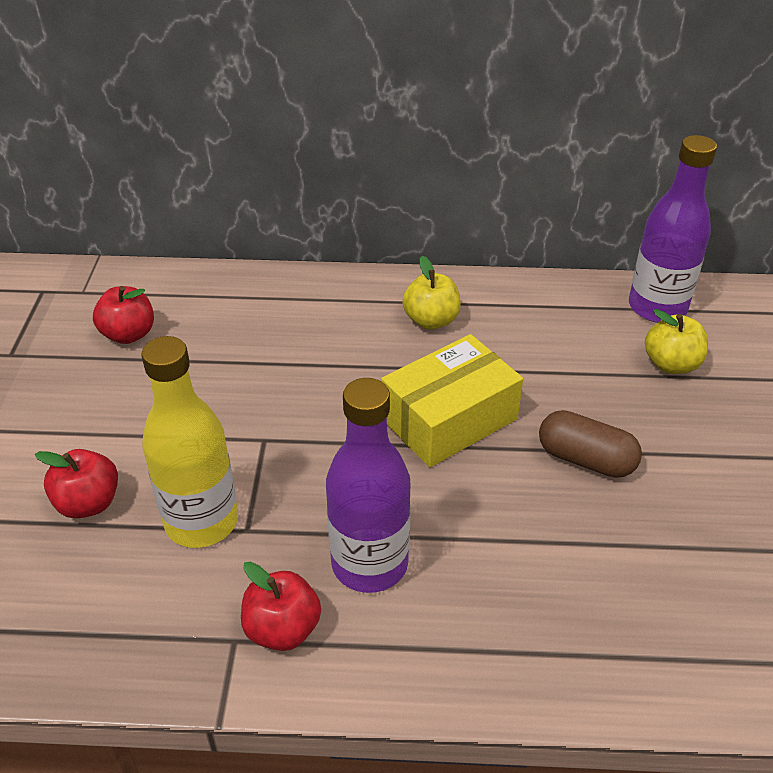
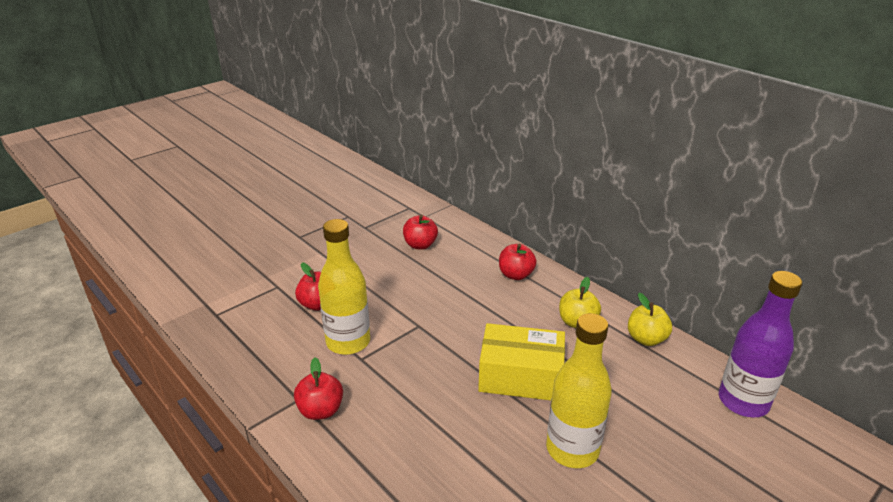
camera: 45 degrees right, 10 degrees down
(299, 304) = (516, 275): none -> red apple
(369, 564) = (391, 413): purple bottle -> none
(586, 459) = (572, 449): brown capsule -> yellow bottle
(671, 364) = (706, 439): yellow apple -> yellow apple (646, 339)

